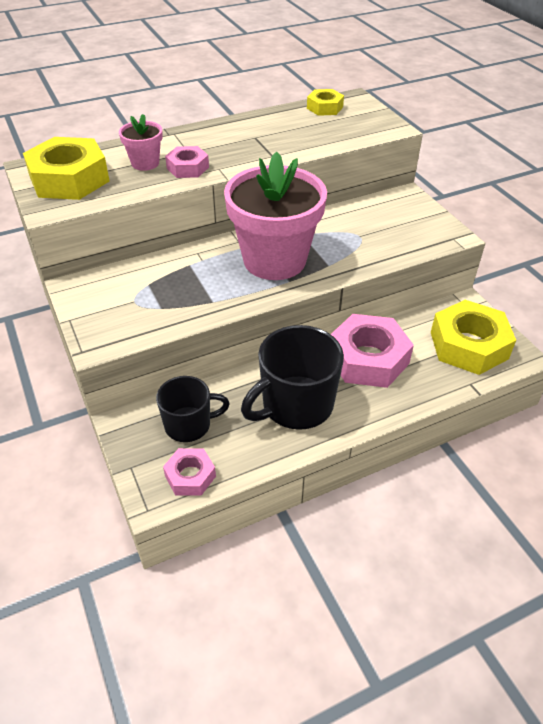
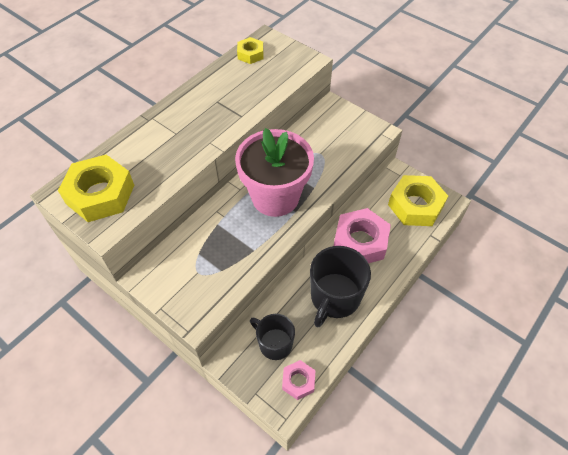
camera: 25 degrees left, 10 degrees up
(145, 163) = (150, 157): pink flower pot -> none
(187, 168) = (186, 150): pink nut -> none
(189, 425) = (274, 343): black mug -> black mug turned 105 degrees counterclockwise

